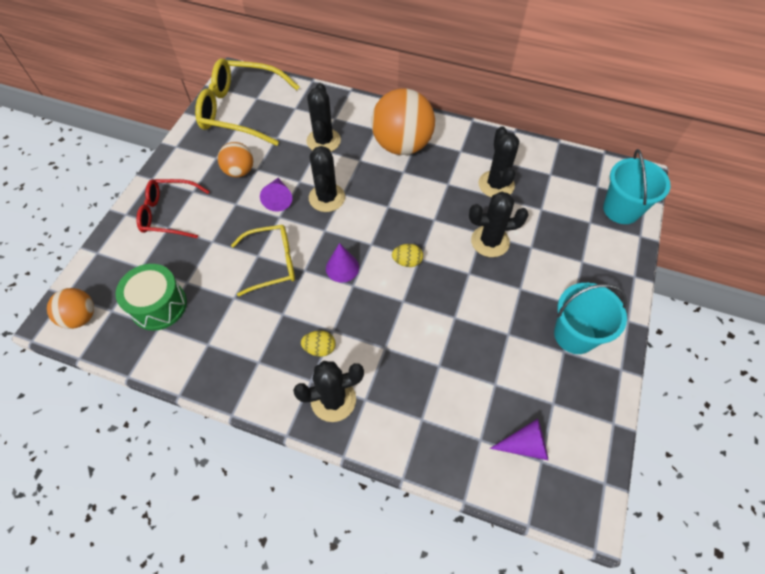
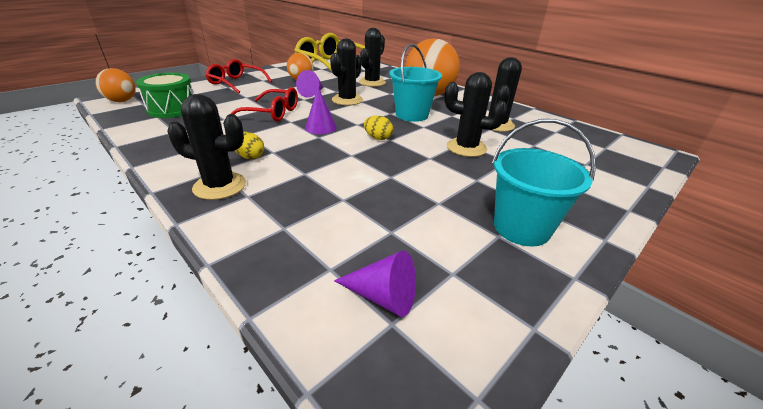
camera: 25 degrees right, 25 degrees down
(272, 263) = (272, 113): yellow glasses -> red glasses
(621, 209) = (629, 165): turquoise bucket -> turquoise bucket (412, 115)

